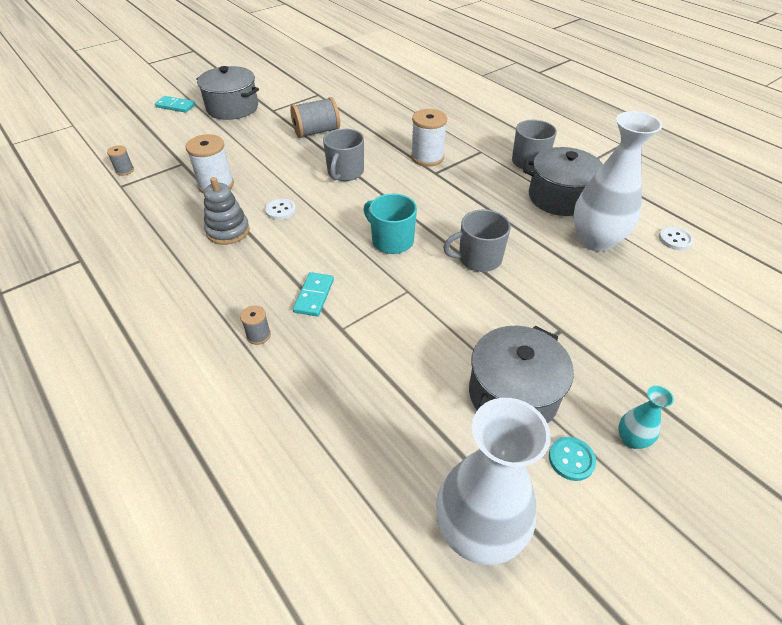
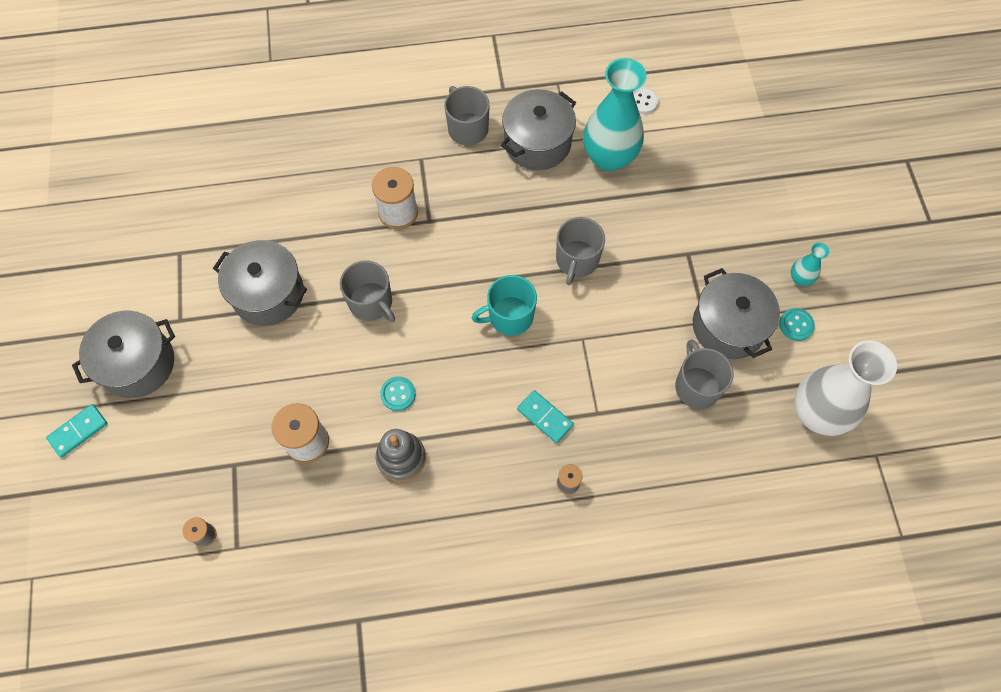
camera: 60 degrees left, 20 degrees up
(280, 210) = (398, 394): white button -> turquoise button
(316, 132) = (268, 294): grey spool -> grey pot
(424, 394) = (697, 386): none -> grey mug
(596, 240) = (609, 157): white vase -> turquoise vase

